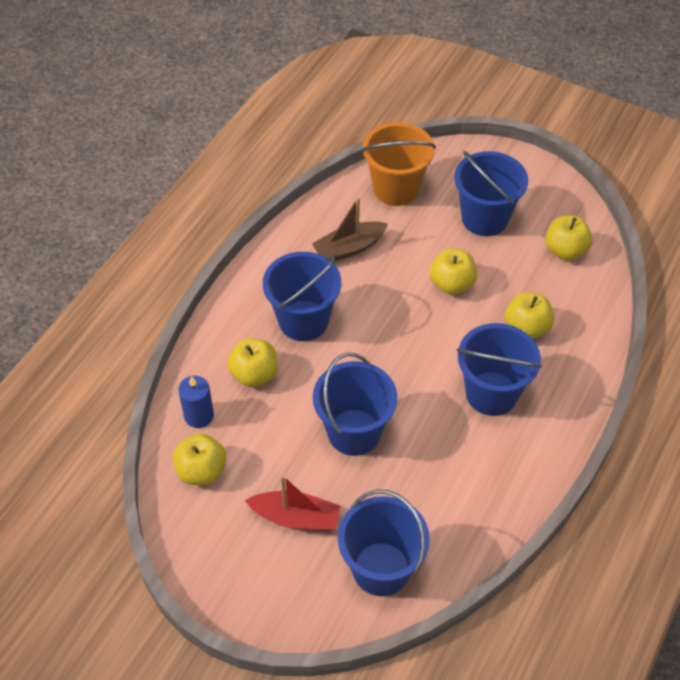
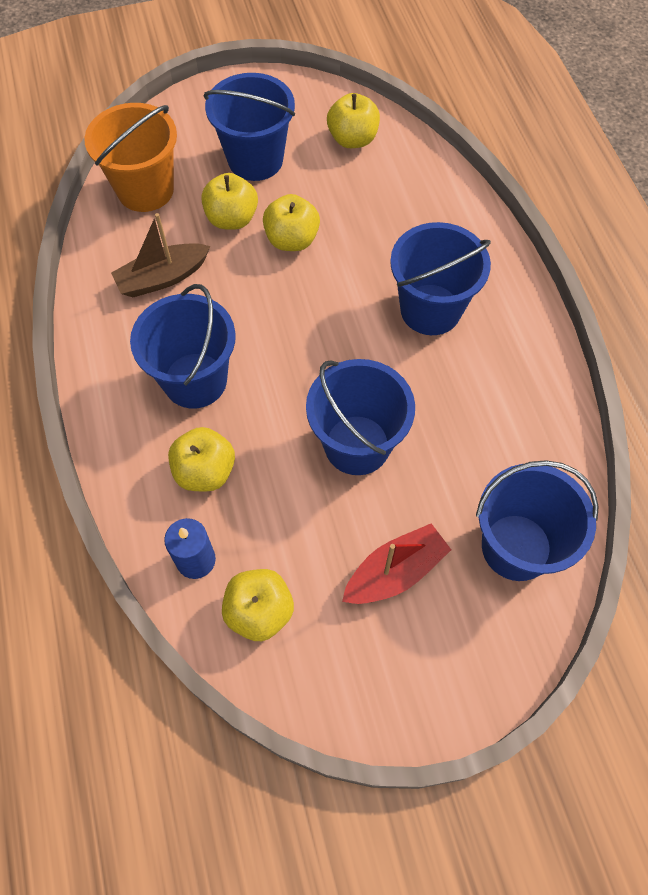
camera: 45 degrees left, 10 degrees up
(349, 248) = (163, 278): brown boat -> brown boat turned 45 degrees clockwise
(526, 328) = (395, 230): yellow apple -> yellow apple (232, 219)

